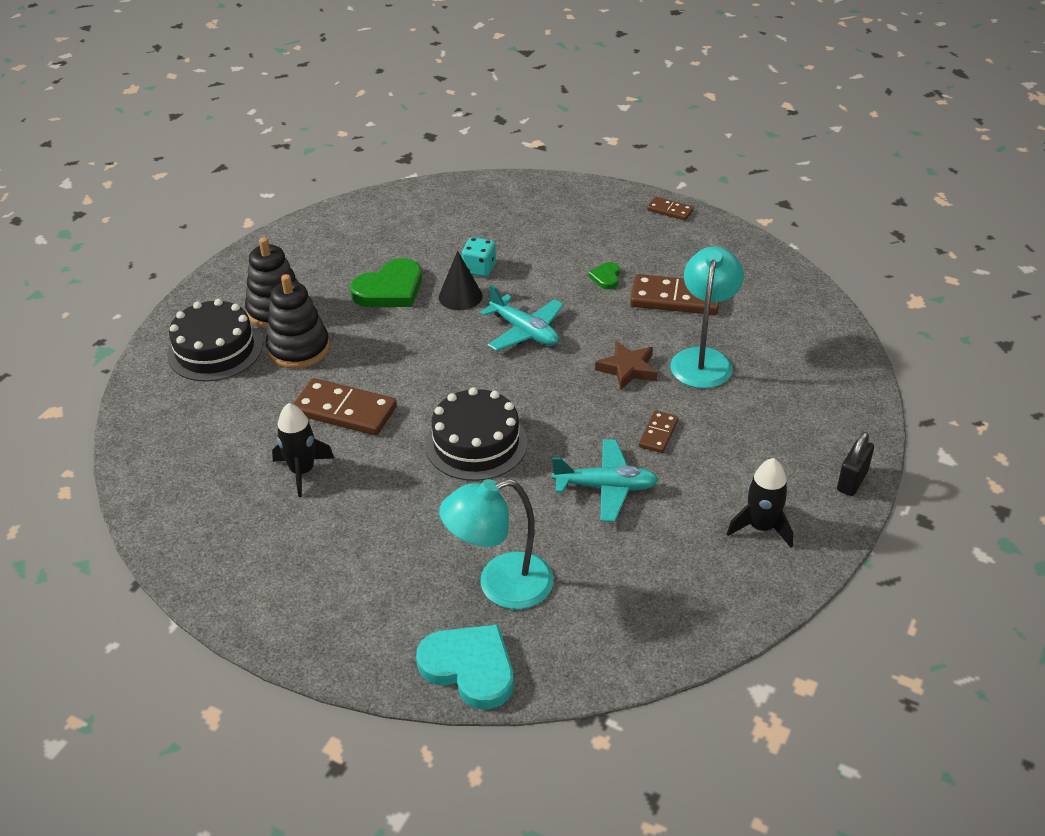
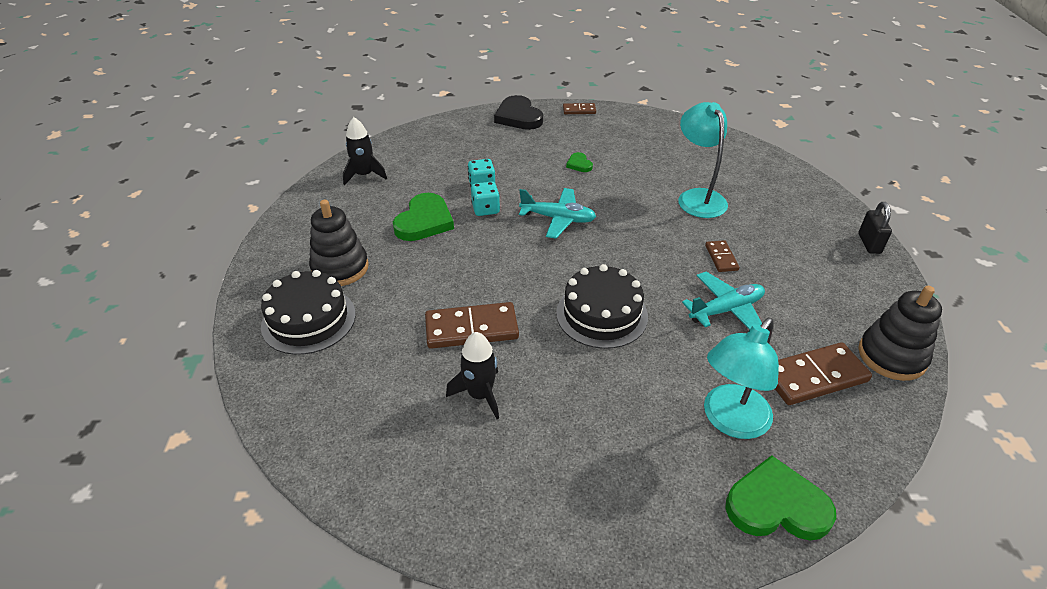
camera: 30 degrees left, 0 degrees up
(299, 348) = (386, 292): black stacking toy -> black stacking toy (891, 356)
(460, 296) = (485, 209): black cone -> turquoise dice
(469, 668) = (776, 505): turquoise heart -> green heart
(591, 198) = (518, 116): none -> black heart
(627, 369) = (655, 220): brown star -> none
(675, 298) = (639, 164): brown domino -> brown domino (814, 376)
(761, 527) = (852, 296): black rocket -> black rocket (364, 175)

